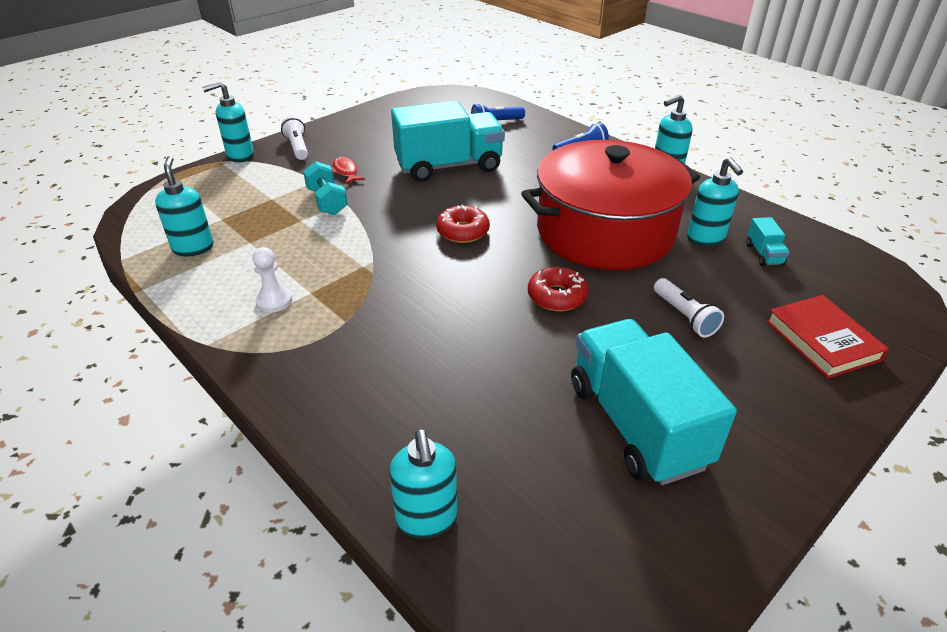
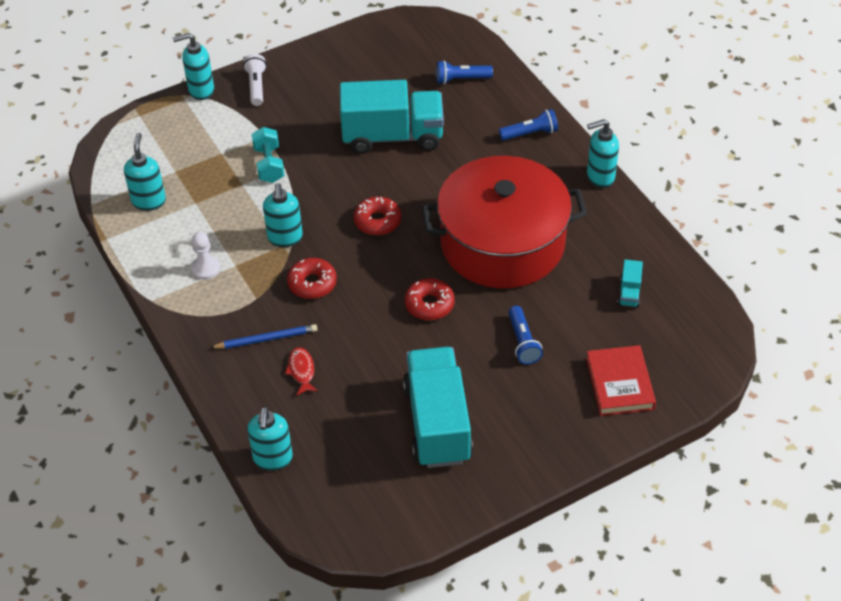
camera: 15 degrees right, 10 degrees up
(346, 171) = (294, 128): red fish -> red fish (301, 371)
(371, 363) = (266, 339): none -> blue pencil
(410, 296) = (312, 283): none -> red donut
(684, 316) = (523, 342): white flashlight -> blue flashlight
(705, 239) = (588, 267): turquoise soap dispenser -> turquoise soap dispenser (285, 238)

